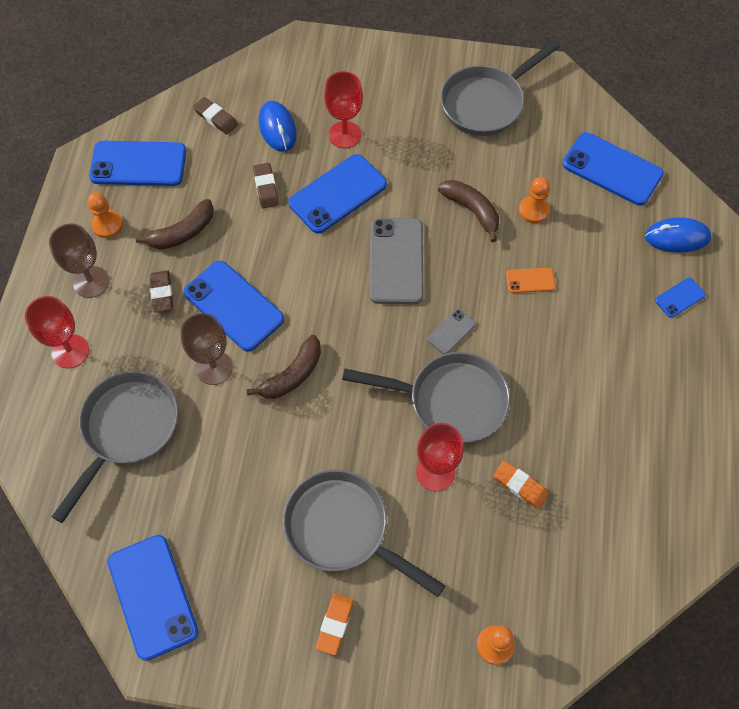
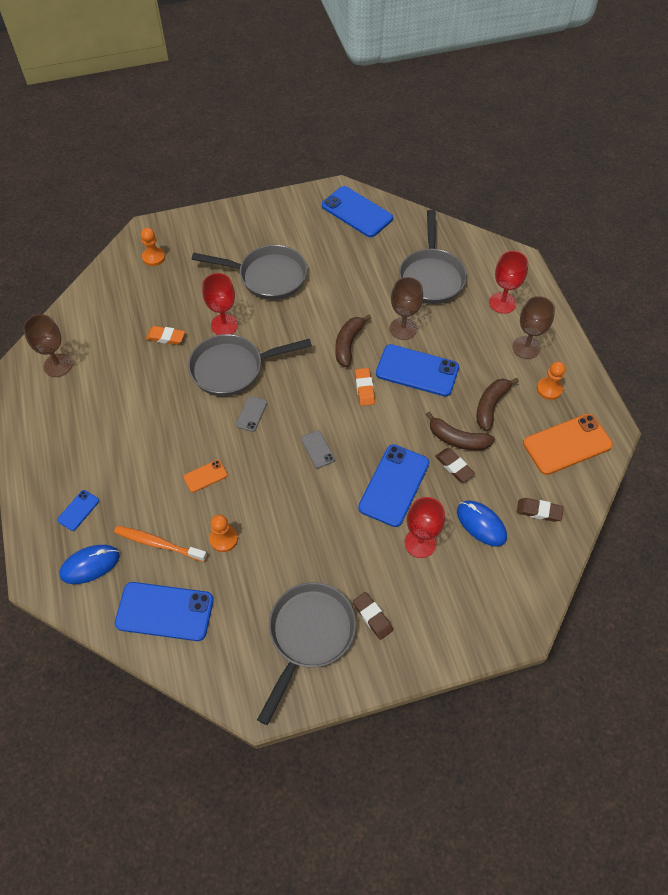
camera: 155 degrees right, 5 degrees down
(138, 164) = (567, 444): blue phone -> orange phone
(162, 293) = (472, 359): brown eraser -> brown eraser (372, 617)
(335, 624) = (249, 235): orange eraser -> orange eraser (364, 388)
(396, 261) = (317, 449): grey phone -> grey phone, size x0.48
(472, 210) = (276, 516): brown banana -> brown banana (457, 439)
(601, 231) = (158, 543): none -> orange toothbrush
(675, 502) = (58, 365): none -> brown goblet

